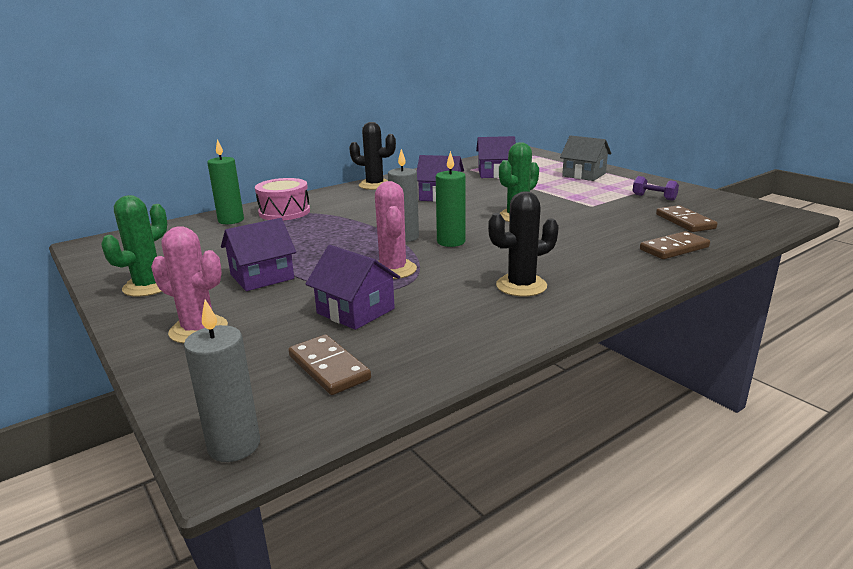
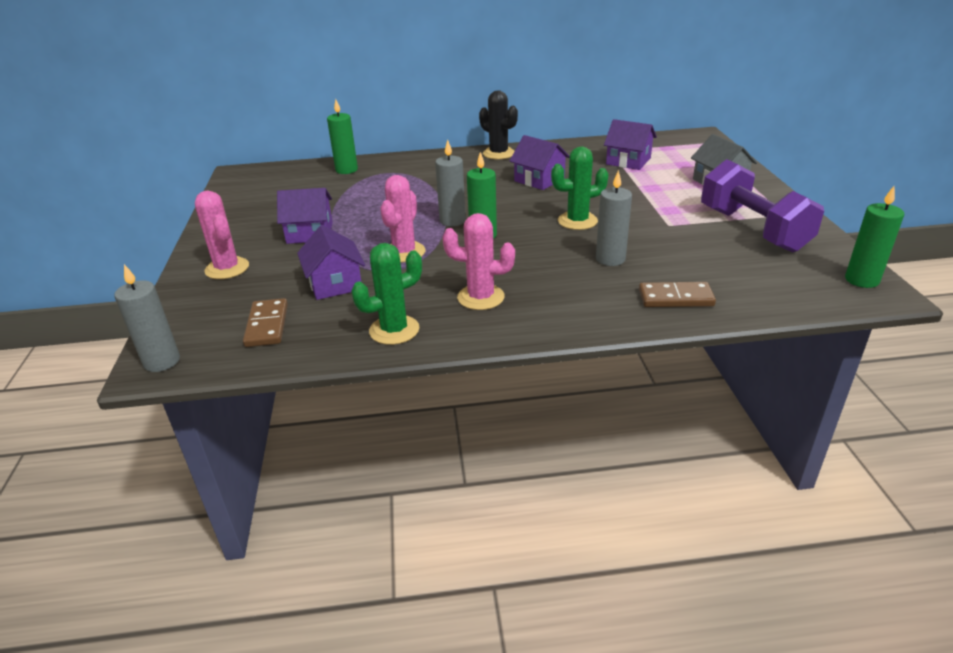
camera: 30 degrees right, 10 degrees up
(148, 286) = (235, 221): green cactus -> green cactus (394, 330)
(284, 212) = (393, 170): pink drum -> none
(521, 286) = (481, 297): black cactus -> pink cactus
(585, 235) = (610, 259): none -> grey candle
(654, 197) = (752, 229): purple dumbbell -> purple dumbbell, size x2.47
(685, 221) = (738, 269): brown domino -> none
(768, 211) = (861, 280): none -> green candle

